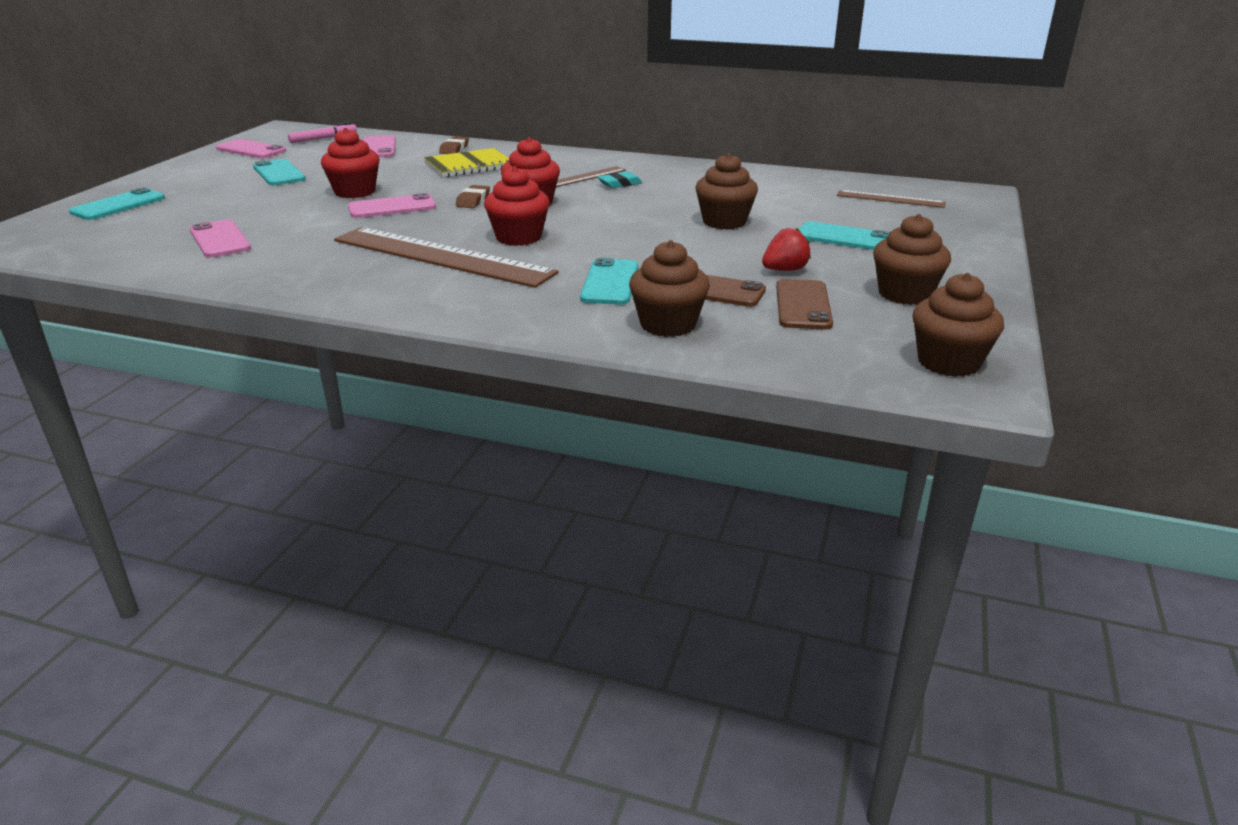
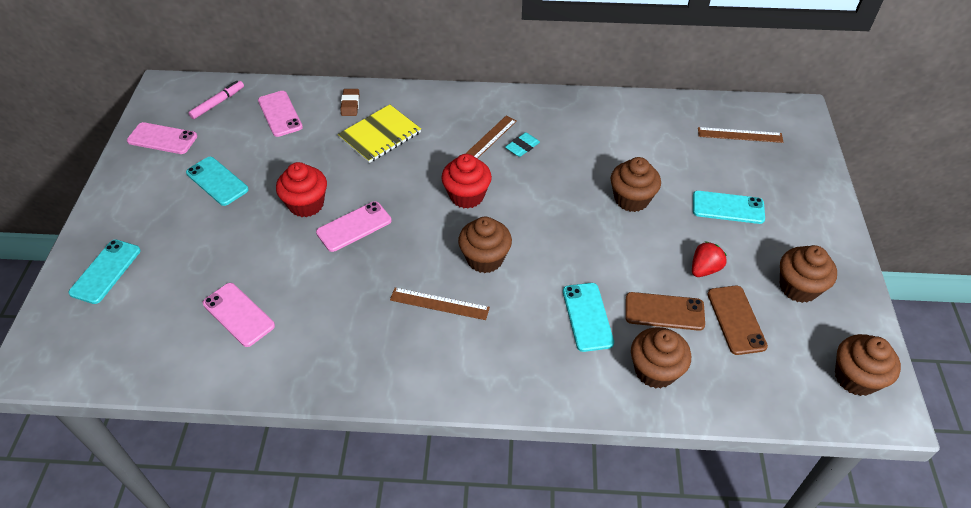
camera: 15 degrees left, 20 degrees up
(441, 257) = (439, 304): brown ruler -> brown ruler, size x0.49
(473, 200) = (416, 201): brown eraser -> none
(519, 237) = (485, 259): red cupcake -> brown cupcake

